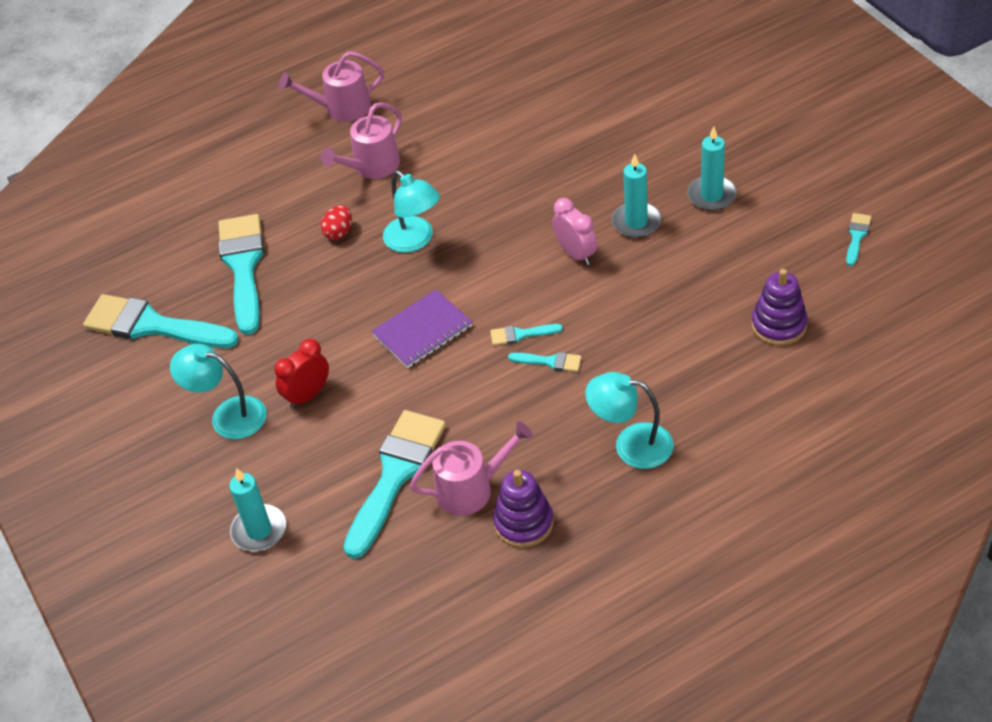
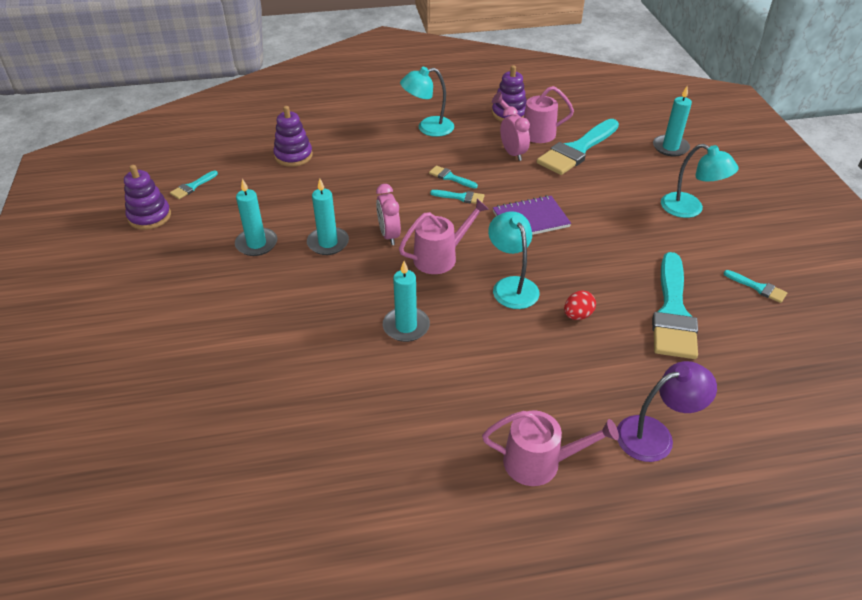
camera: 165 degrees left, 5 degrees down
(153, 326) = (758, 287): turquoise brush -> turquoise brush, size x0.43
(253, 155) = (655, 435): none -> purple lamp
(307, 395) = (628, 205): red clock -> none
(372, 166) = (527, 372): pink watering can -> pink watering can (440, 257)
(484, 435) = (513, 153): none -> pink clock
(499, 168) = (406, 326): none -> turquoise candle
(631, 444) = (428, 128): turquoise lamp -> turquoise lamp turned 135 degrees clockwise
(860, 185) = (149, 216): none -> purple stacking toy

